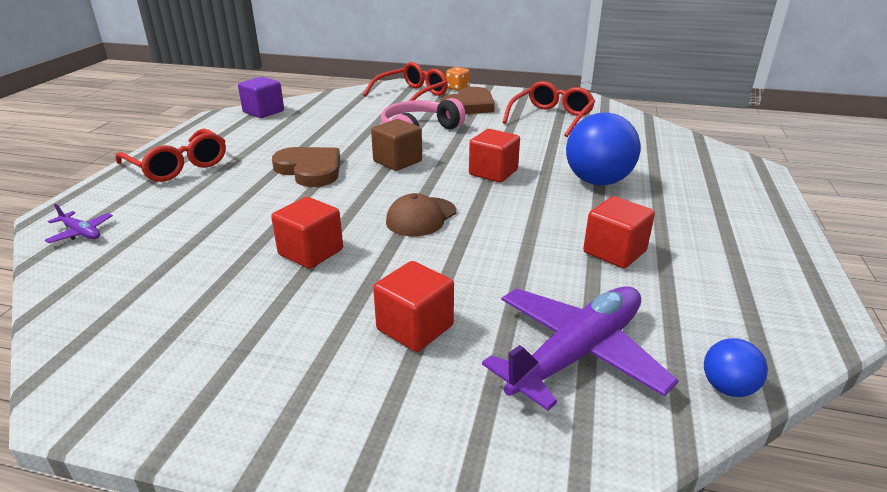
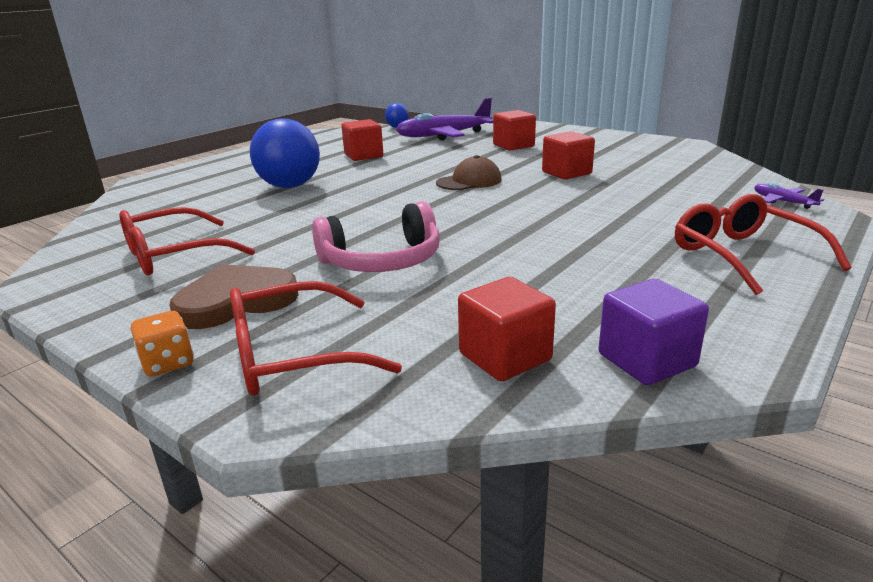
camera: 155 degrees left, 5 degrees down
(310, 170) = (558, 228): brown heart -> none
(397, 161) = (450, 225): brown cube -> none
(493, 172) = (365, 202): red cube -> red cube (505, 357)

